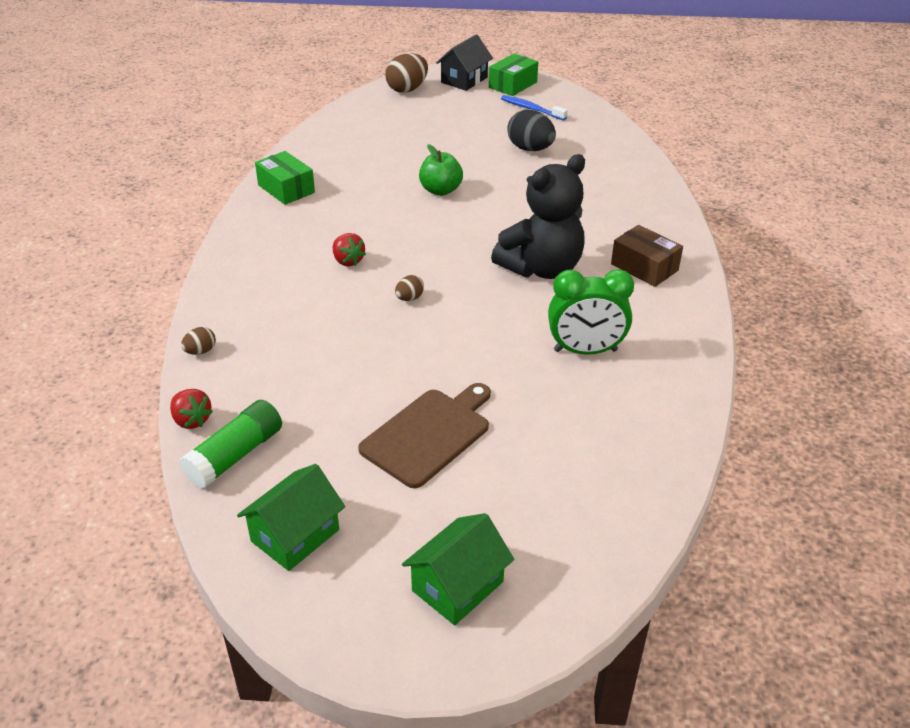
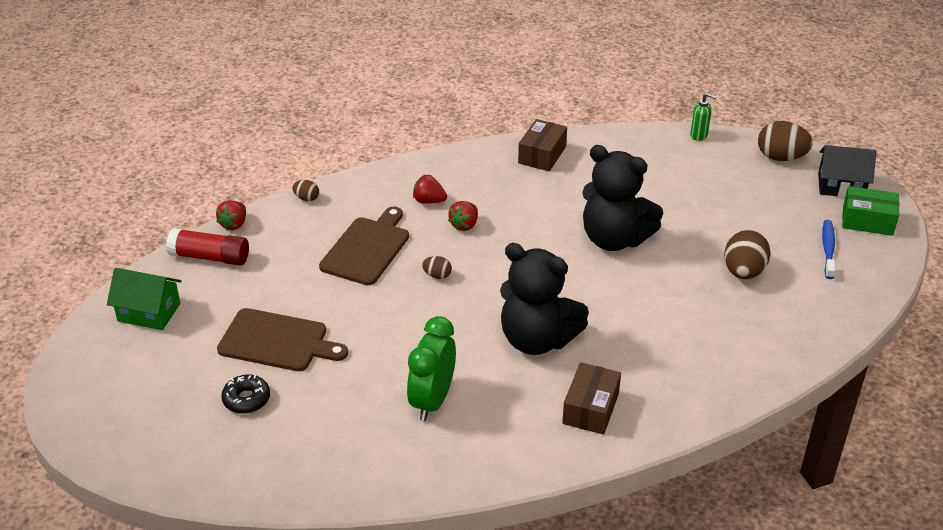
camera: 65 degrees right, 0 degrees up
(235, 455) = (210, 257): green glue stick -> red glue stick
(286, 189) = (542, 155): green box -> brown box
(289, 271) = (429, 201): none -> red strawberry
(328, 331) = (367, 248): none -> brown cutting board
(342, 111) = (699, 135): none -> green soap dispenser
(440, 190) = (614, 239): green apple -> black teddy bear
(457, 586) = (134, 404): green house -> none
(507, 482) = (246, 399): none -> black donut
(530, 149) = (743, 272): black egg -> brown egg
(585, 351) = (432, 401): green clock -> green clock turned 45 degrees clockwise

